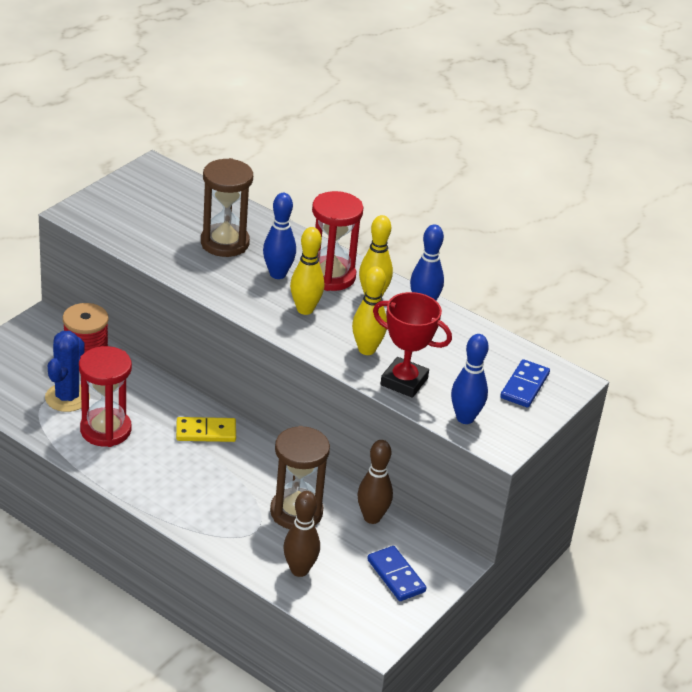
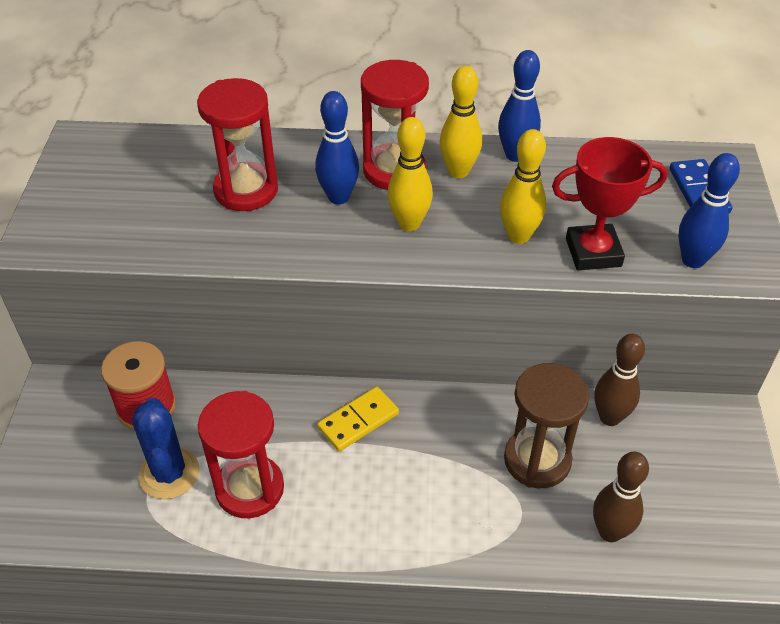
camera: 30 degrees left, 10 degrees up
(225, 243) = (246, 190): brown hourglass -> red hourglass
(396, 576) = (698, 471): blue domino -> none

